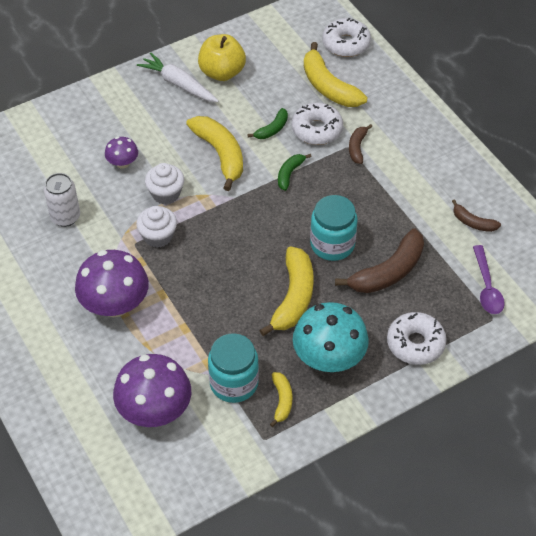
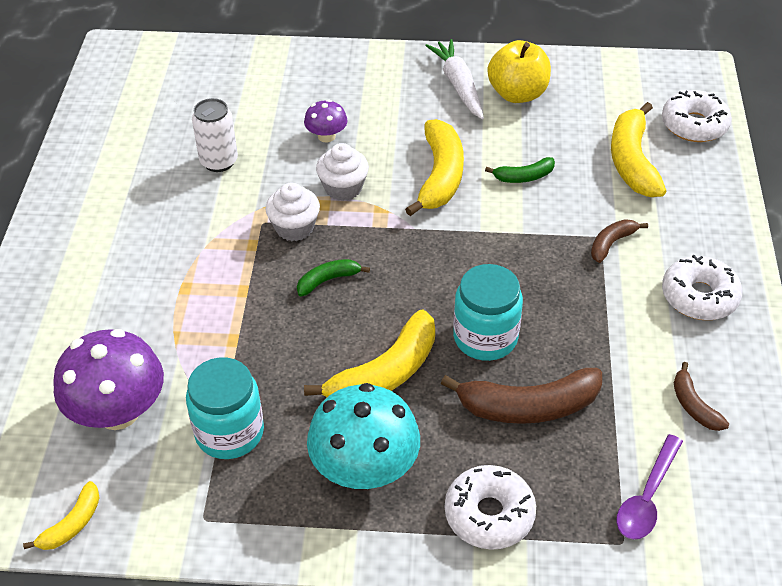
camera: 35 degrees right, 5 degrees down
(115, 304) = (184, 275): purple mushroom -> none
(282, 401) = (264, 486): yellow banana -> yellow banana (72, 524)
(289, 174) = (502, 234): green banana -> green banana (328, 280)
(317, 130) = (577, 201): white donut -> white donut (699, 296)

